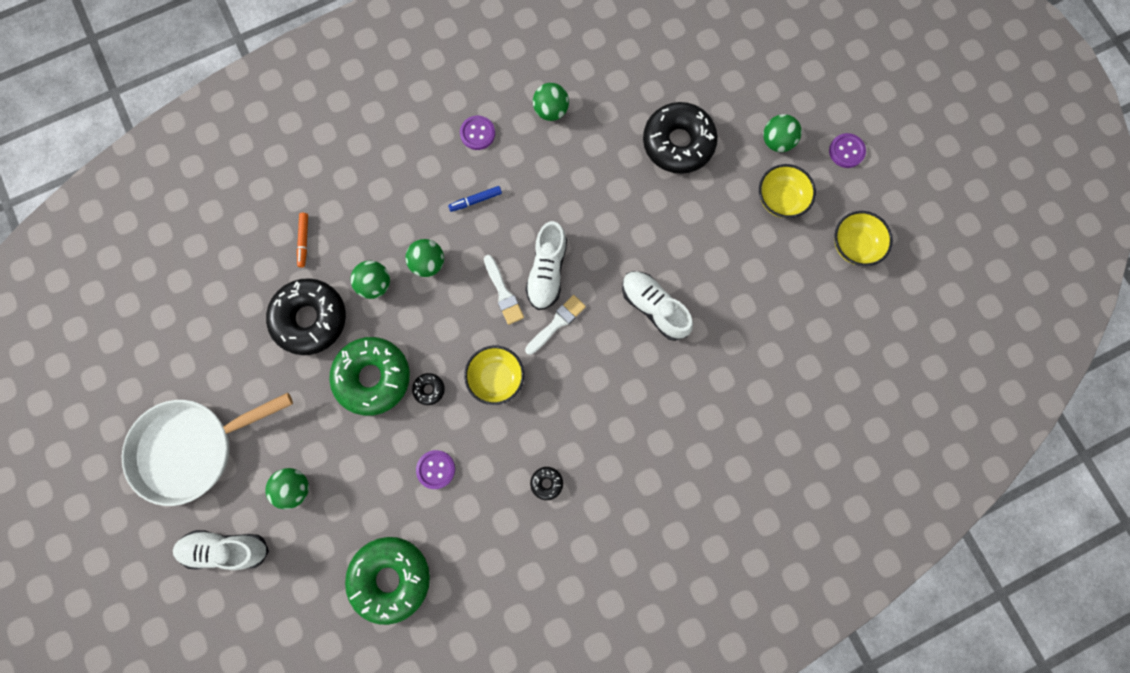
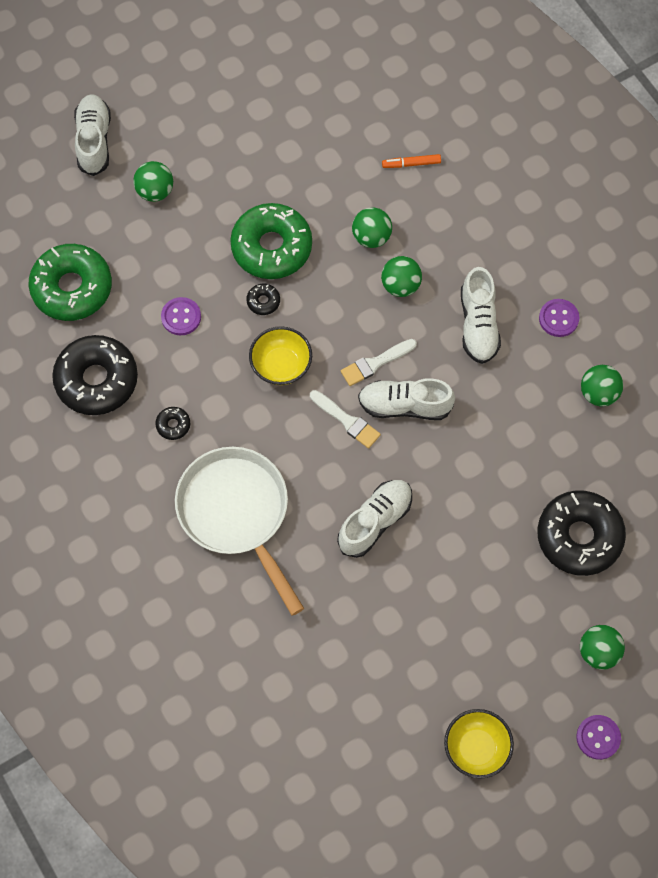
camera: 85 degrees right, 10 degrees down
(193, 448) = (188, 97): white pan -> white pan (237, 514)
(310, 319) = (328, 181): black donut -> black donut (96, 380)
(475, 200) = (478, 325): blue marker -> white shoe
(780, 199) = (524, 658): yellow bowl -> none

